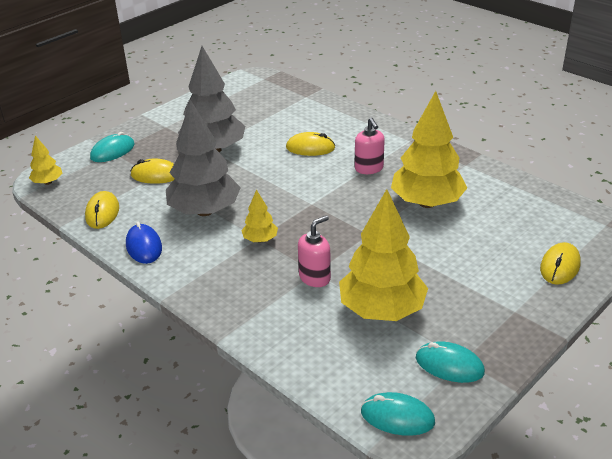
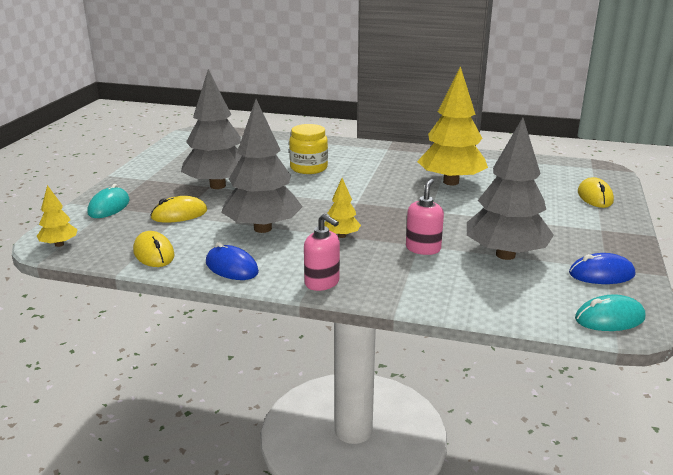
camera: 30 degrees left, 10 degrees down
(310, 148) = (309, 168): yellow mouse -> yellow jar
(369, 168) = (376, 171): pink soap dispenser -> pink soap dispenser (322, 283)
(382, 310) = (505, 255): yellow tree -> grey tree
(449, 365) = (601, 274): turquoise mouse -> blue mouse

